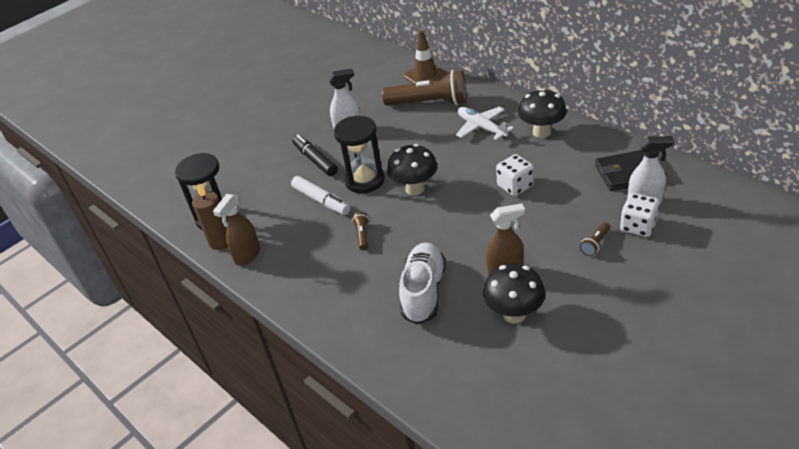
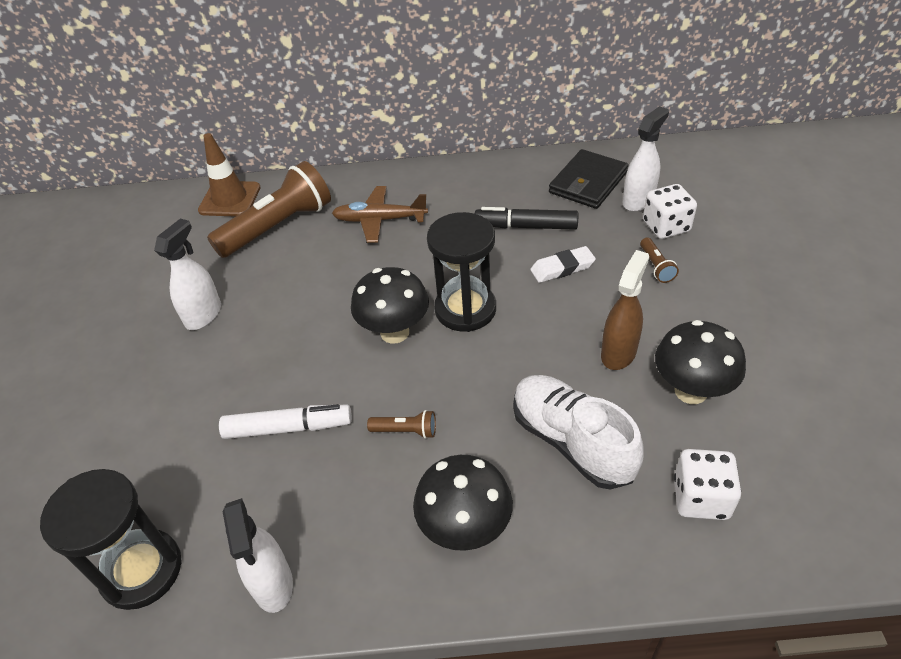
camera: 50 degrees left, 5 degrees up
(221, 241) = (199, 599): brown candle -> none
(247, 255) = (273, 584): brown spray bottle -> white spray bottle
(315, 160) = (206, 382): black marker -> black marker (526, 226)
(362, 235) = (406, 431): brown flashlight -> brown flashlight turned 150 degrees clockwise
(364, 180) = (315, 363): black hourglass -> black hourglass (465, 309)
(481, 128) = (380, 220): white plane -> brown plane
(515, 186) = (502, 259): white dice -> white dice (700, 498)
(540, 211) = (562, 268): none -> white eraser
(541, 132) = (452, 190): black mushroom -> black mushroom (465, 529)

